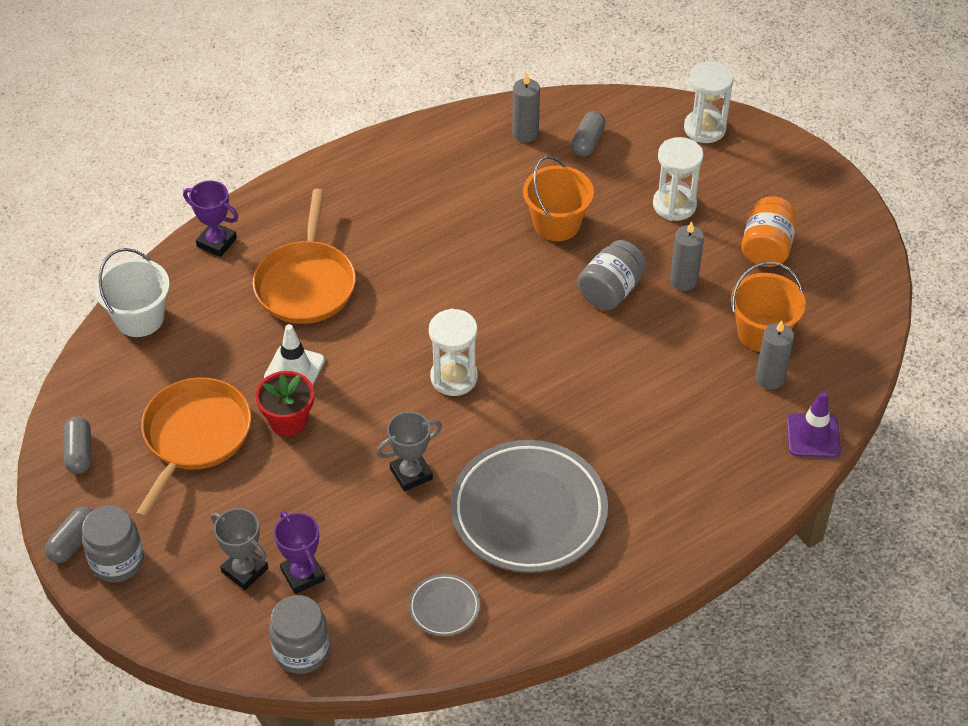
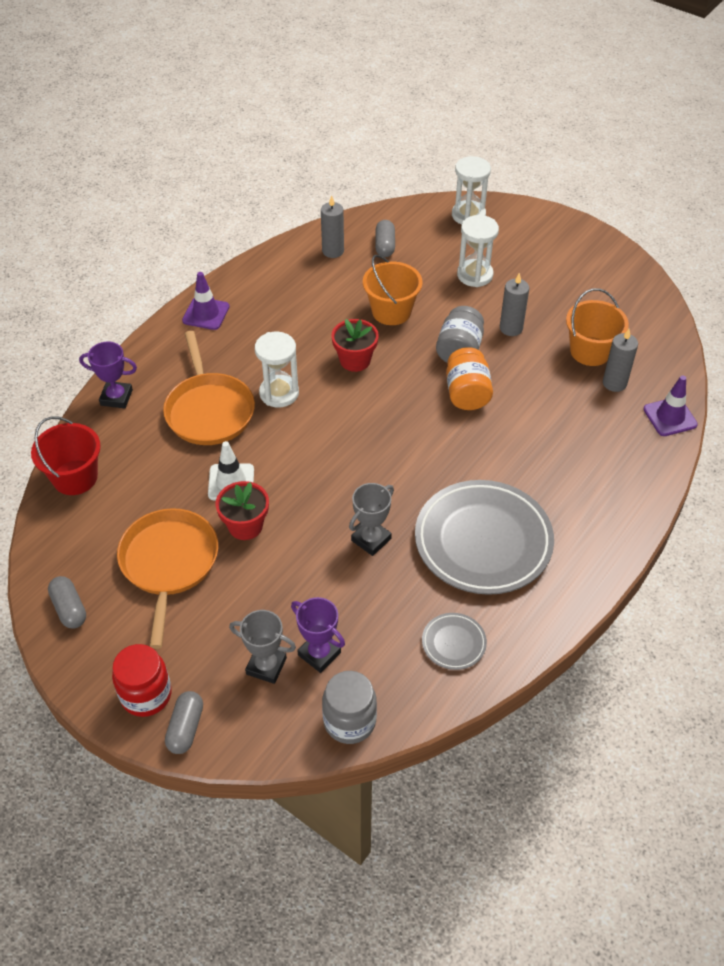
camera: 20 degrees left, 0 degrees up
(74, 542) = (98, 690): grey capsule -> grey capsule (186, 728)
(117, 561) = (146, 695): grey jar -> red jar
(139, 318) = (75, 477): white bucket -> red bucket
(351, 172) = (206, 314): none -> purple traffic cone
(454, 378) = (368, 451): white hourglass -> white hourglass (279, 393)
(488, 270) = (355, 360): none -> red flower pot
(766, 248) = (560, 288): orange jar -> orange jar (467, 393)

